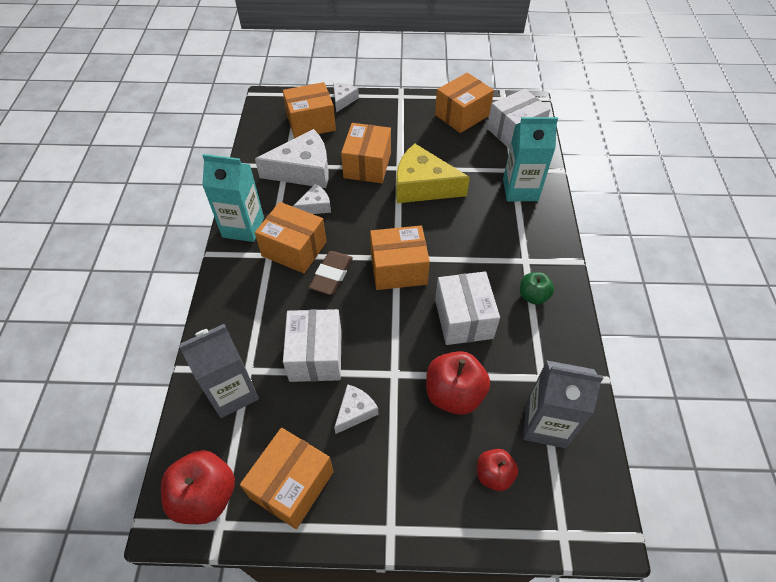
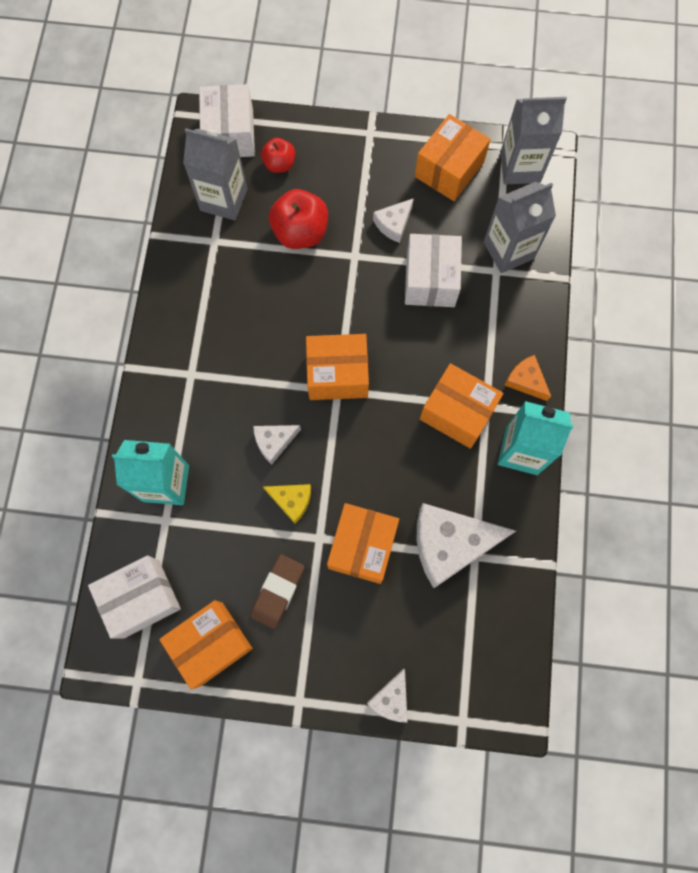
camera: 175 degrees left, 20 degrees up
(205, 496) = (520, 167): red apple -> grey carton
(232, 276) = (526, 381): none -> orange cheese
(311, 123) = (441, 646): orange box -> none
(315, 206) = (433, 478): white cheese -> white cheese (274, 442)
(331, 275) = (413, 372): brown eraser -> brown eraser (278, 591)
(422, 186) = (292, 501): yellow cheese -> yellow cheese, size x0.51
(463, 319) = (276, 307): white box -> white box (230, 134)
(533, 296) = (196, 328): green apple -> none

